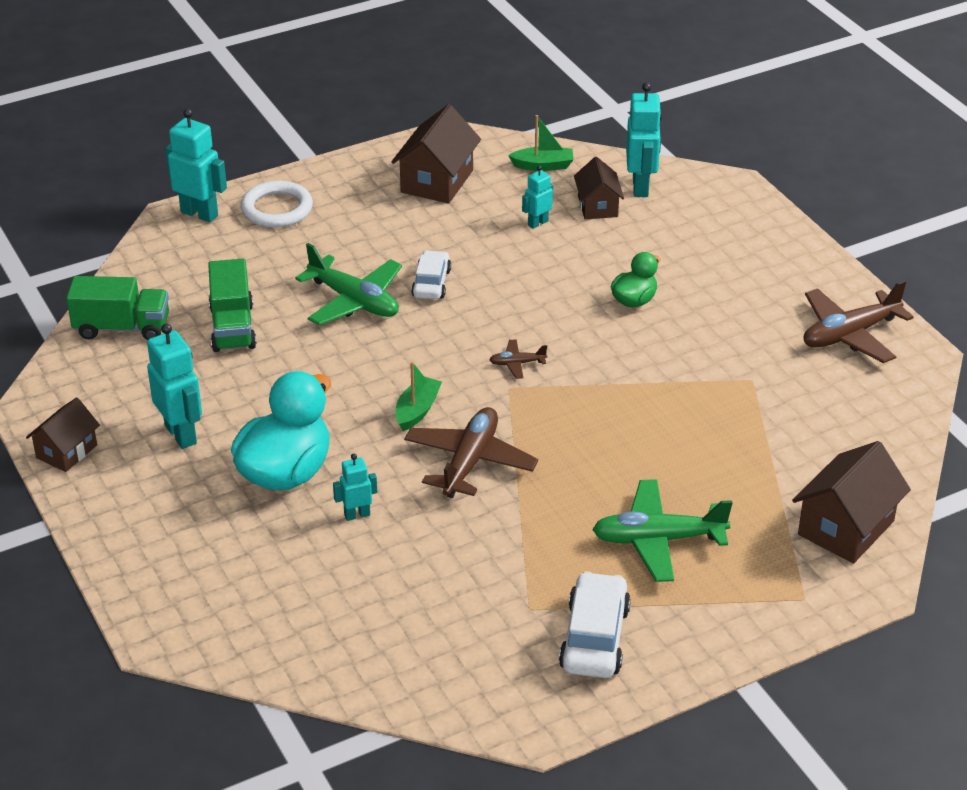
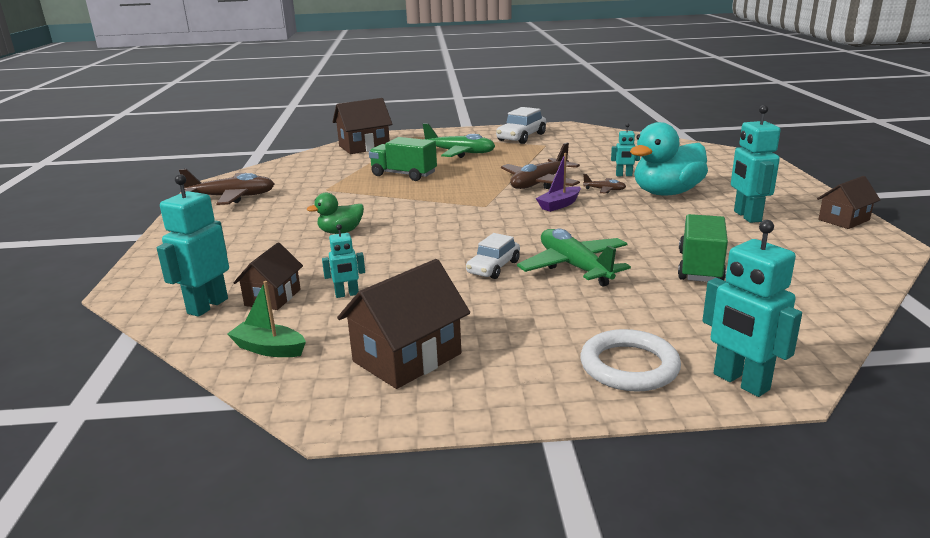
camera: 155 degrees left, 15 degrees down
(122, 328) = (820, 284): green truck -> green truck (404, 175)
(417, 410) = (559, 205): green boat -> purple boat
(517, 363) = (468, 215): brown plane -> brown plane (604, 190)

